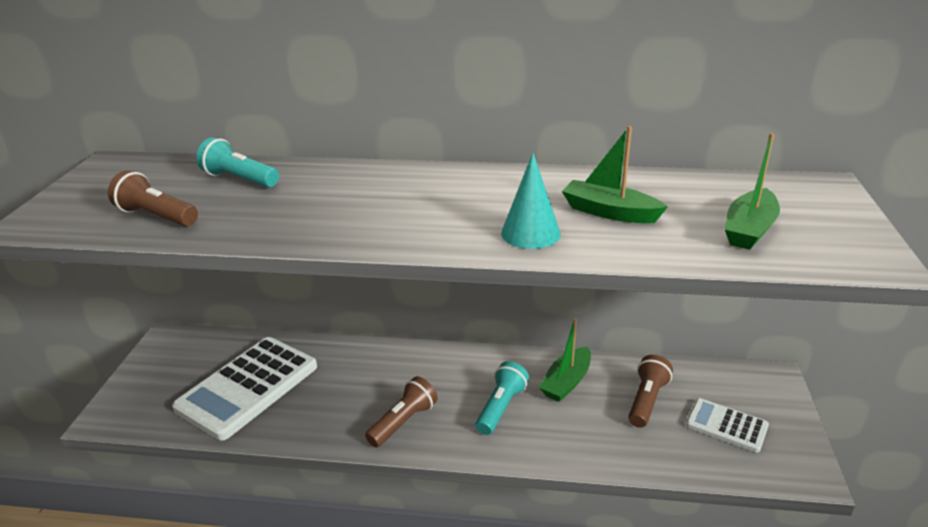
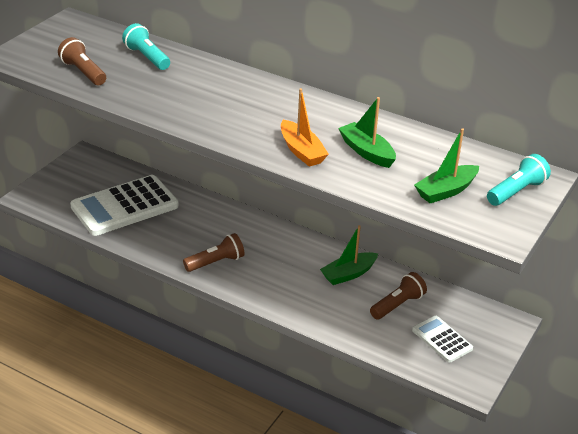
camera: 20 degrees right, 5 degrees up
(501, 407) = (289, 275): turquoise flashlight -> turquoise flashlight (516, 192)
(530, 233) = (301, 151): turquoise cone -> orange boat

